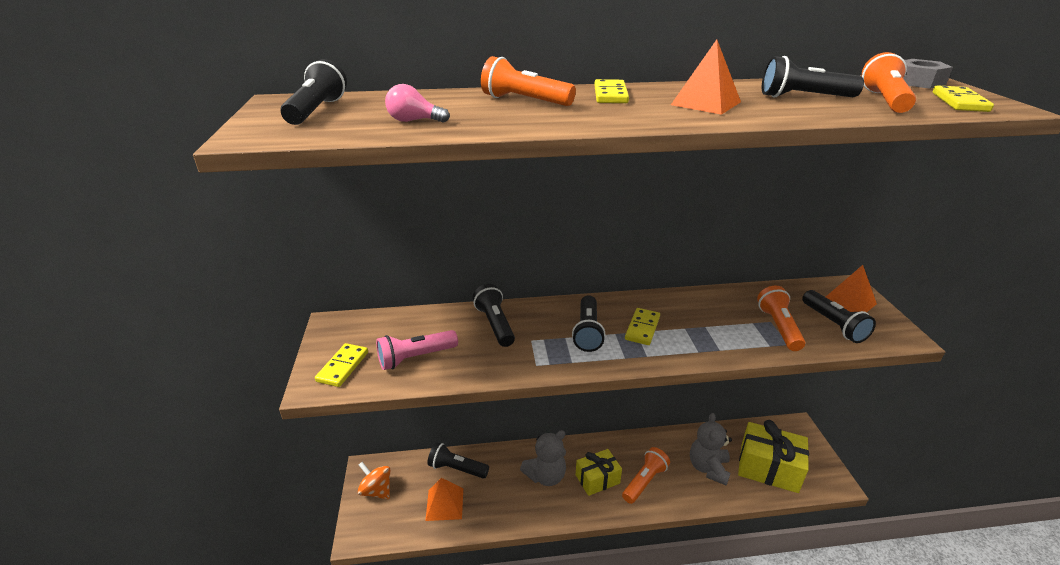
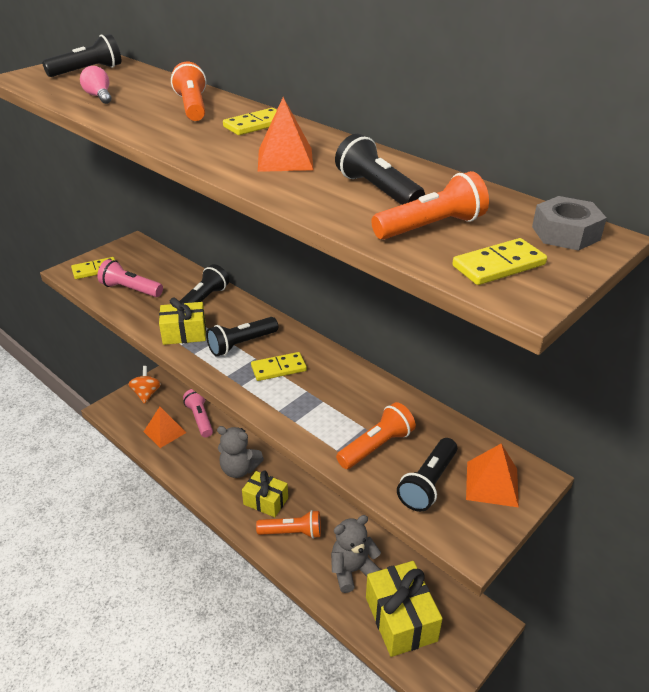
camera: 50 degrees right, 5 degrees up
(456, 468) = (200, 418): black flashlight -> pink flashlight
(534, 355) = (184, 333): none -> yellow gift

